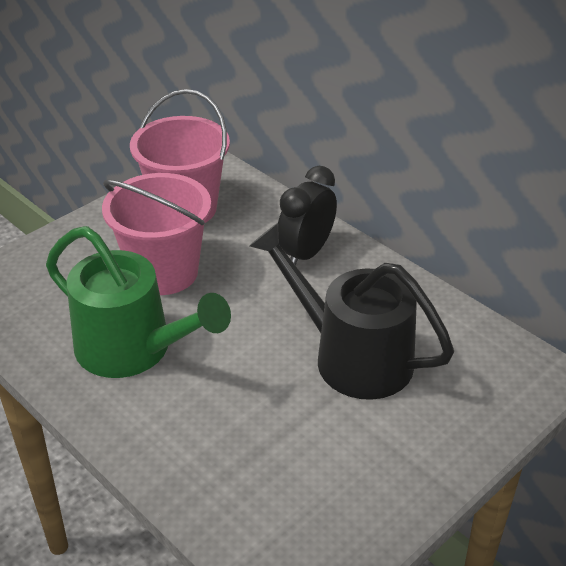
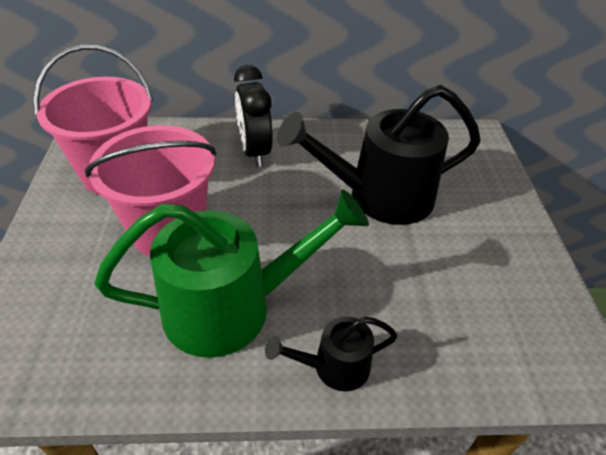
camera: 50 degrees left, 5 degrees up
(139, 432) = (334, 367): none -> black watering can

